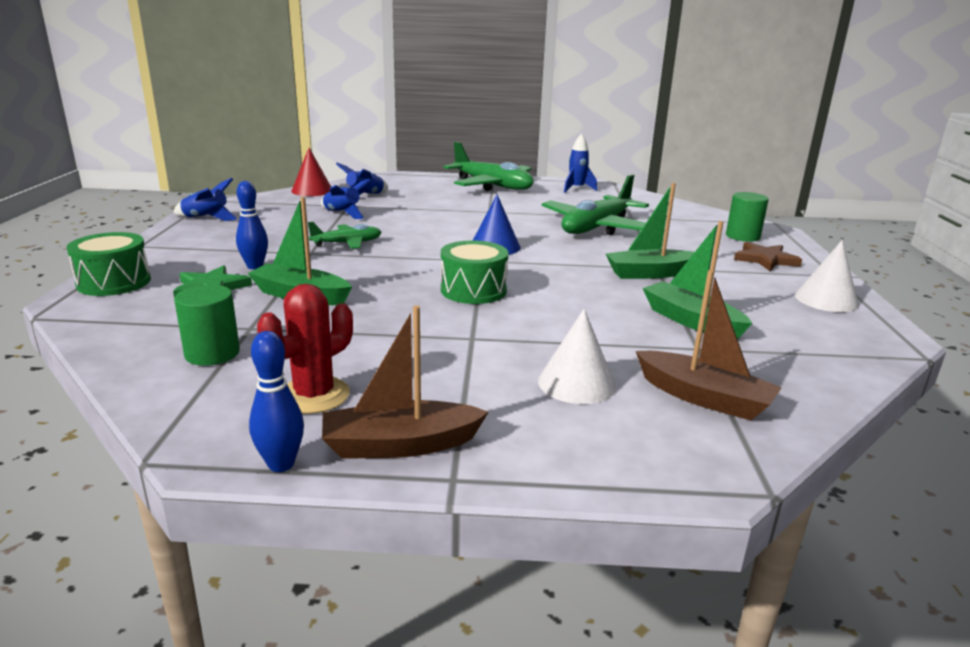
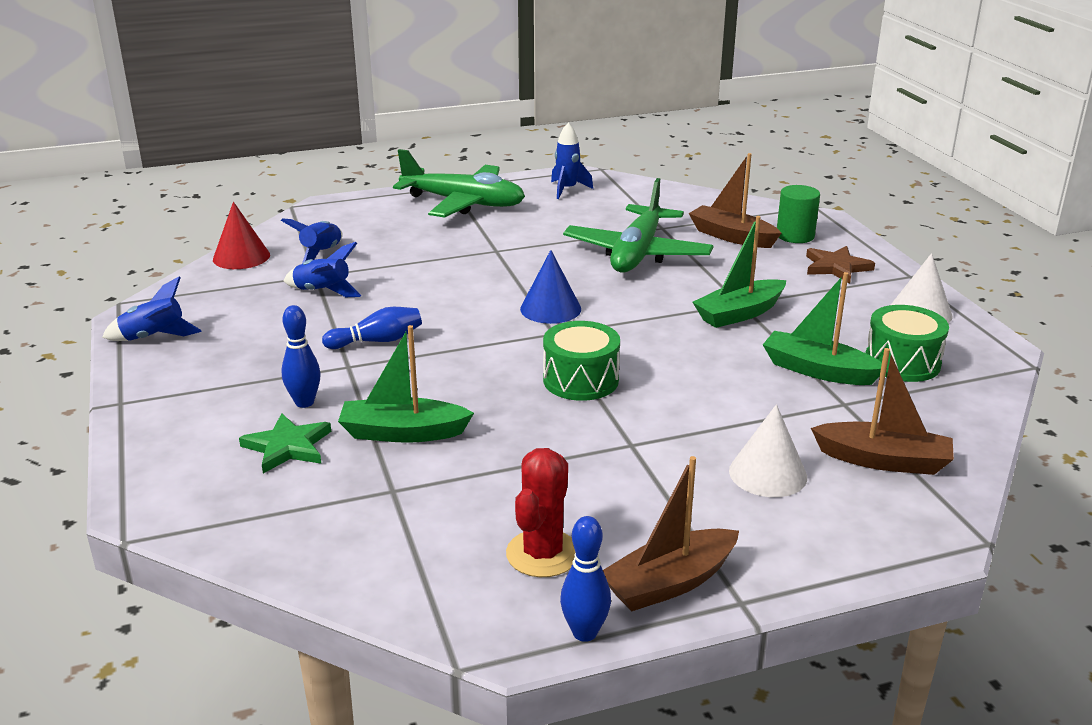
camera: 20 degrees left, 5 degrees up
(114, 282) = (159, 467): green drum -> green drum (902, 362)
(212, 353) = (388, 533): green cylinder -> none
(347, 243) = (377, 341): green plane -> blue bowling pin
(686, 229) = (732, 236): none -> brown boat

